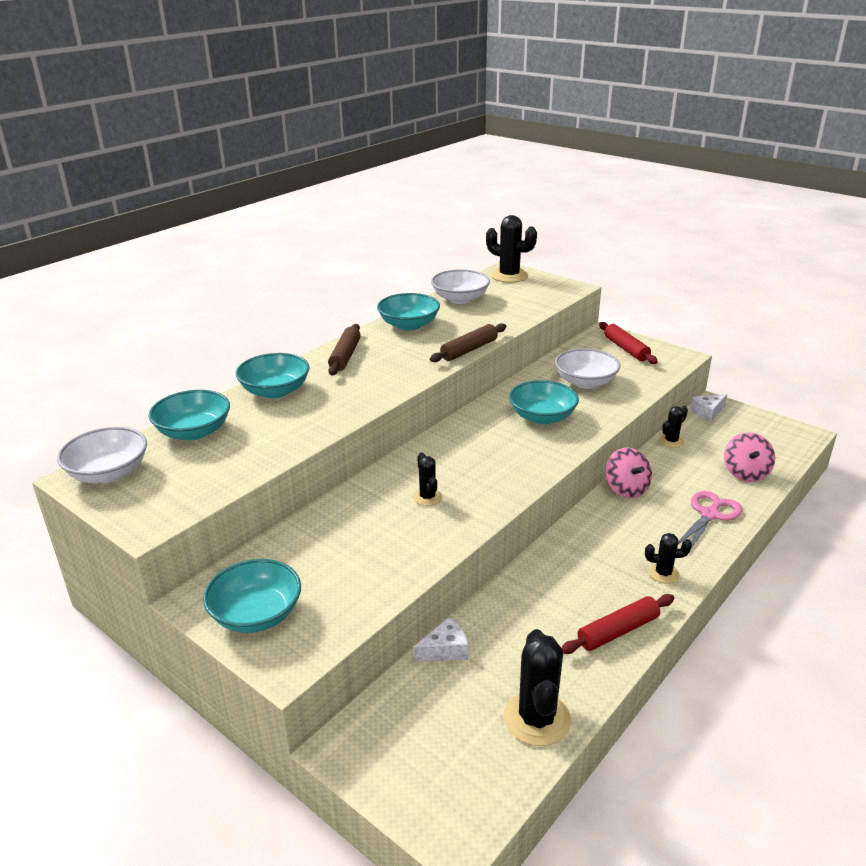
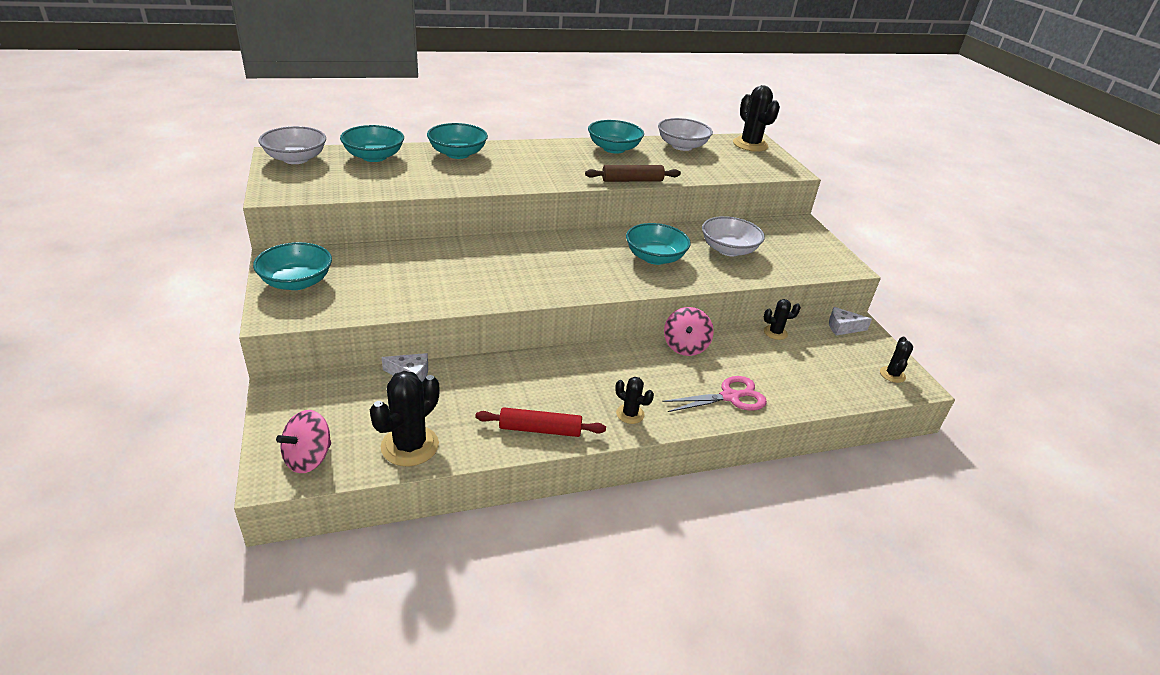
camera: 30 degrees right, 5 degrees up
(345, 356) = (536, 151): brown rolling pin -> none
(427, 497) = (493, 269): black cactus -> black cactus (892, 374)
(626, 349) = (803, 241): red rolling pin -> none
(745, 473) = (809, 385): pink spinning top -> pink spinning top (308, 458)

